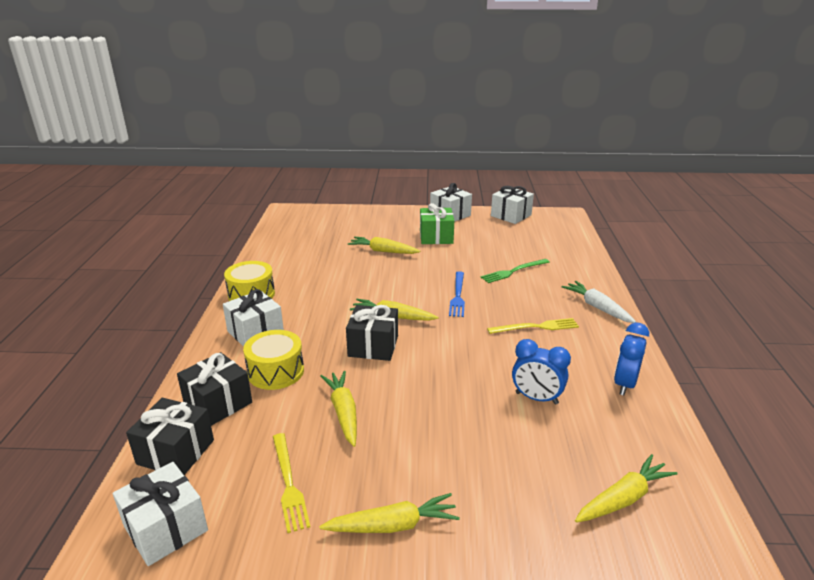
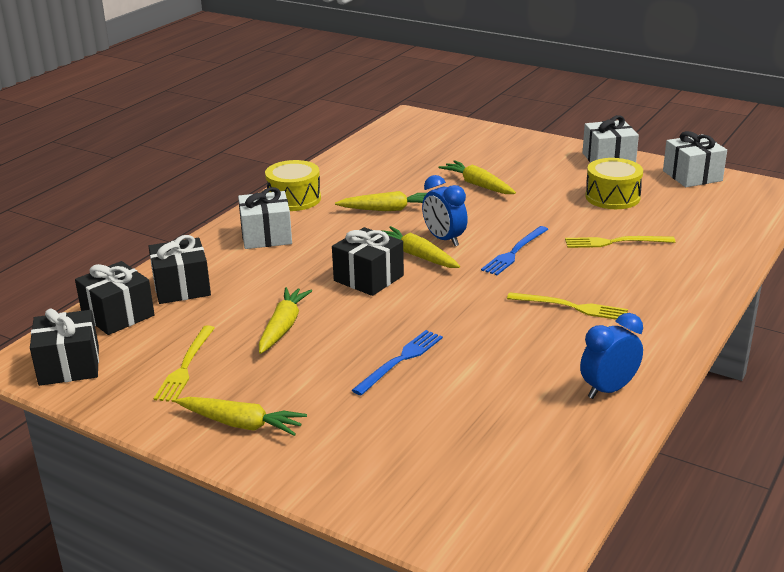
camera: 30 degrees right, 0 degrees up
(166, 528) = (69, 366): white gift -> black gift
(276, 371) = (254, 275): yellow drum -> yellow drum (612, 197)
(436, 237) = (560, 182): green gift -> none
(465, 411) = (400, 360): none -> blue fork
(513, 271) = (615, 242): green fork -> yellow fork
(536, 398) = (489, 372): blue clock -> blue clock (444, 239)
(597, 307) = (676, 306): white carrot -> none
(623, 498) = (478, 479): yellow carrot -> yellow carrot (388, 209)

